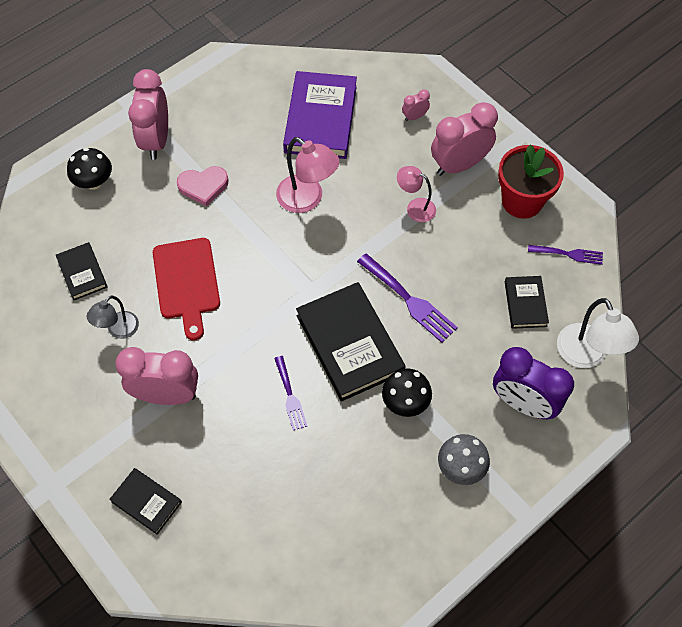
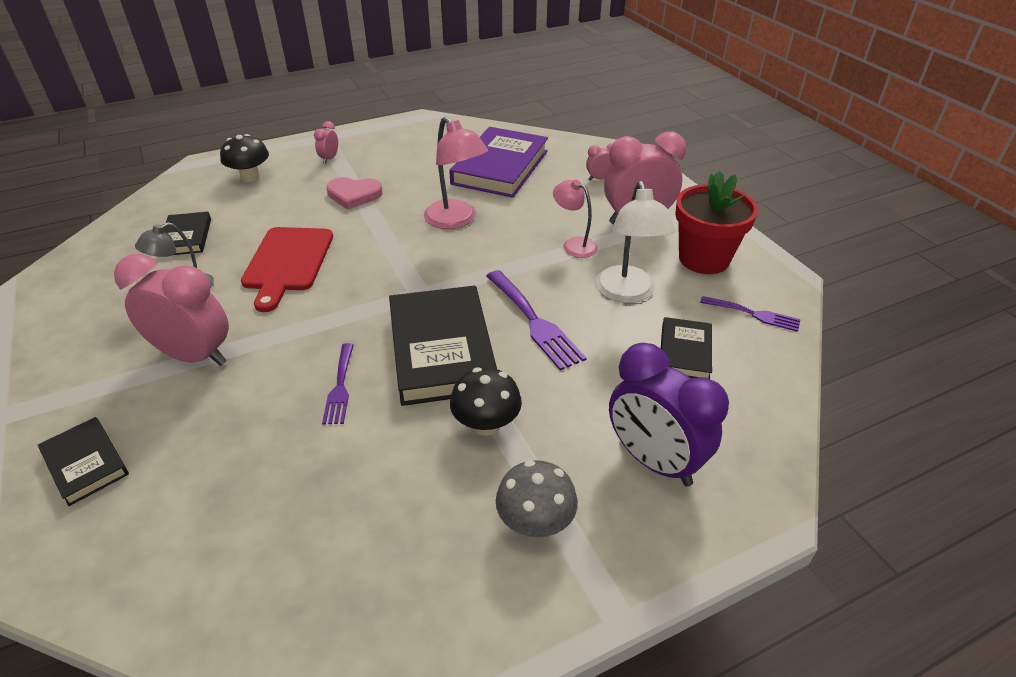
camera: 15 degrees right, 20 degrees down
(156, 140) = (329, 159): pink clock -> pink clock, size x0.45
(586, 356) = (760, 423): white lamp -> white lamp (627, 293)

